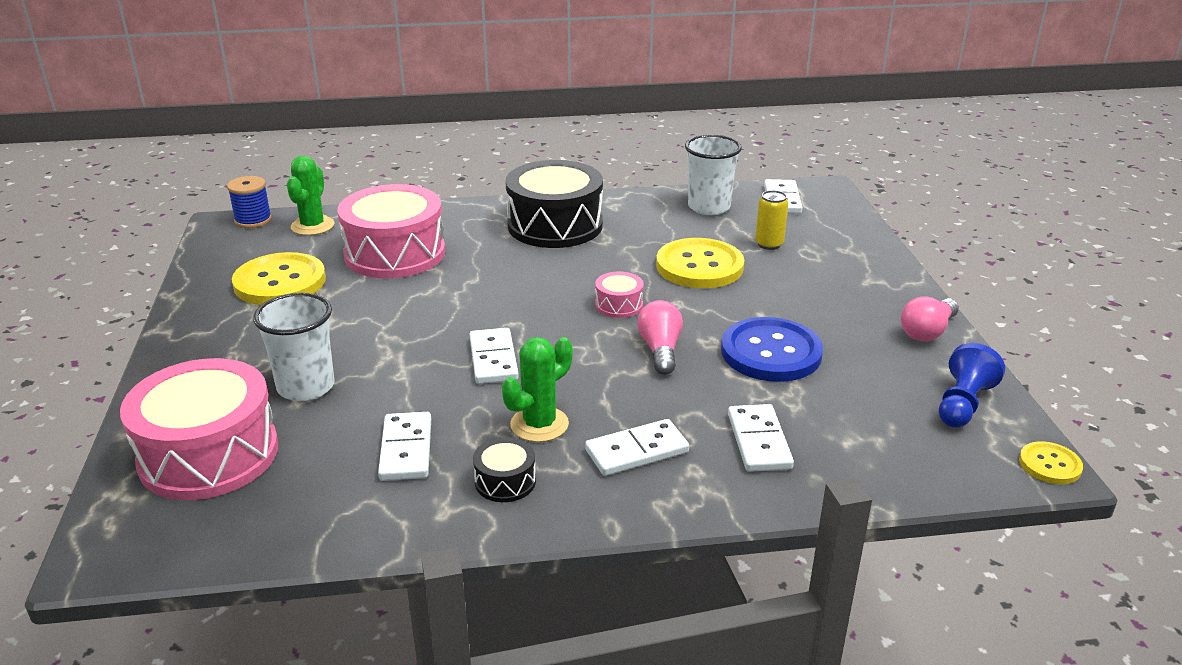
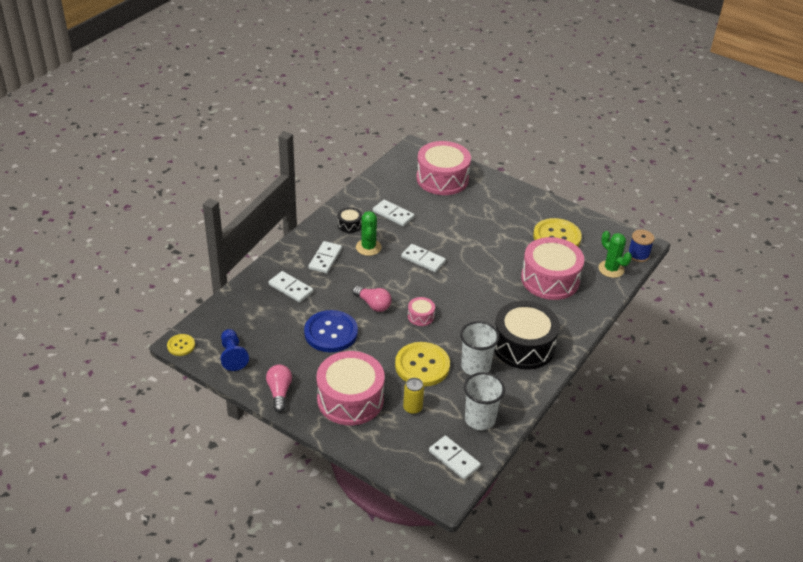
camera: 130 degrees right, 10 degrees up
(306, 387) = (460, 211): white cup -> white cup (475, 367)
(835, 283) = (350, 399): none -> pink drum

